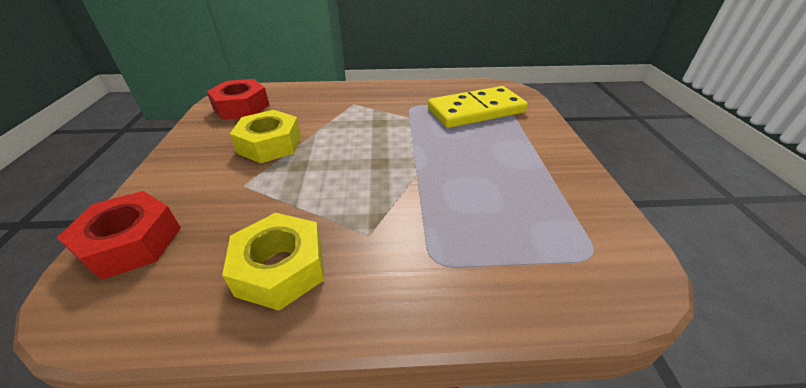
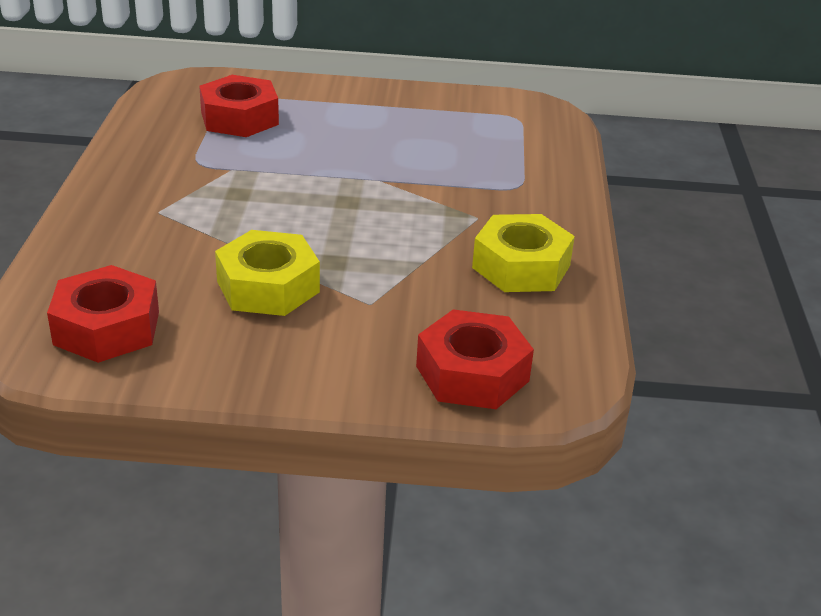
camera: 85 degrees left, 5 degrees down
(476, 111) = (239, 118): yellow domino -> red nut

